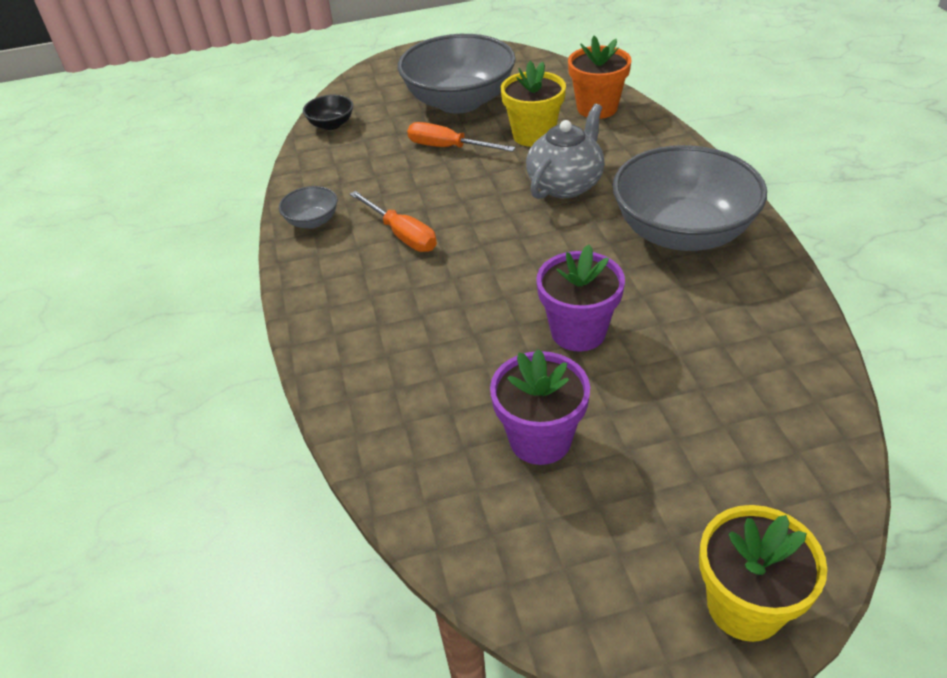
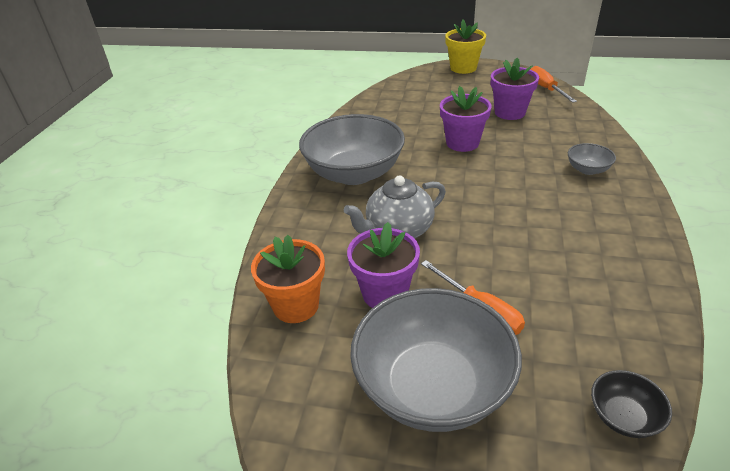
camera: 155 degrees left, 5 degrees down
(312, 221) = (641, 268): grey bowl -> grey bowl (587, 169)
(402, 235) = (555, 229): orange screwdriver -> orange screwdriver (546, 89)
(533, 135) = (385, 293): yellow flower pot -> purple flower pot

